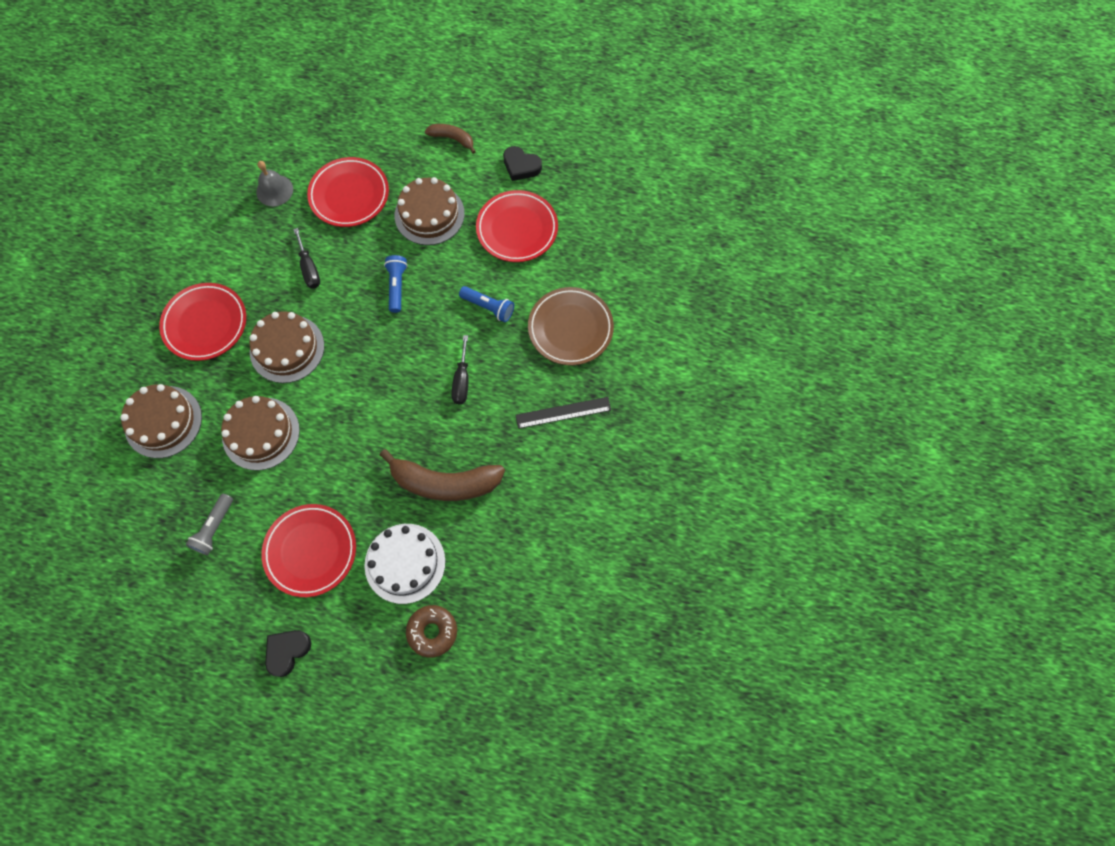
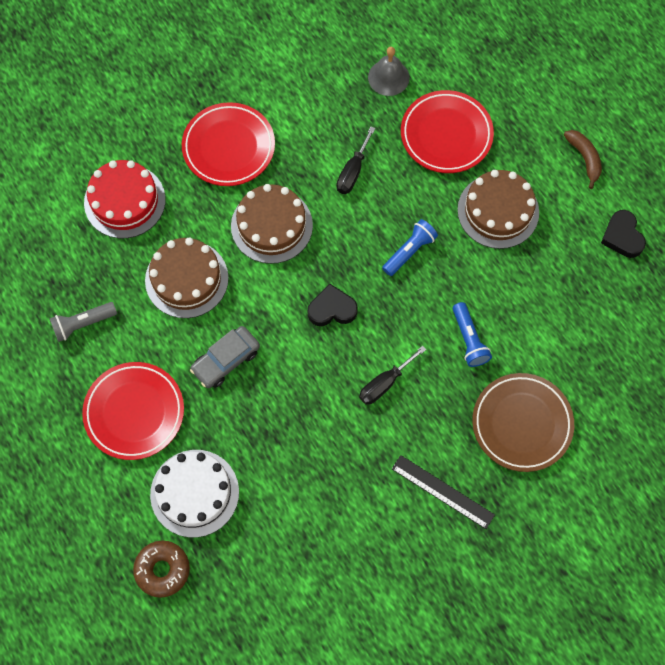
camera: 45 degrees right, 0 degrees up
(163, 421) = (124, 201): brown cake -> red cake
(287, 651) = (44, 475): black heart -> black heart (332, 309)
(341, 460) = (226, 360): none -> grey car
(444, 483) = (288, 457): brown banana -> none
(517, 229) = (562, 291): red plate -> none

